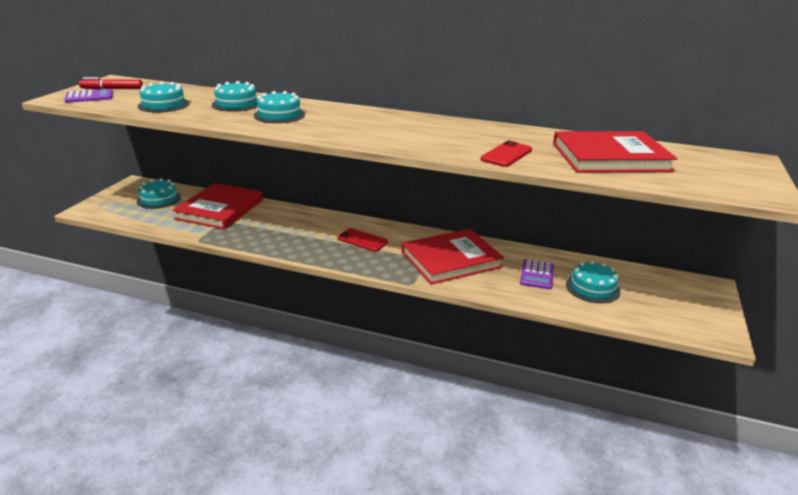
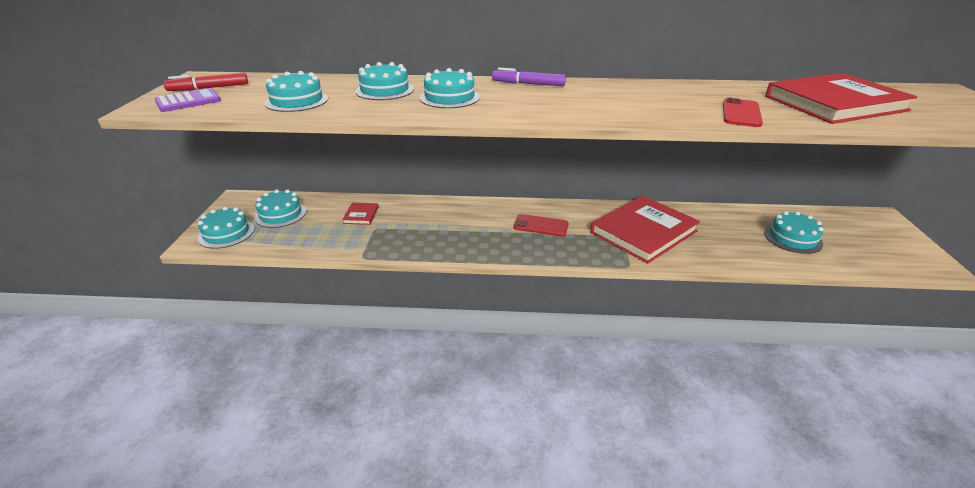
camera: 15 degrees left, 5 degrees up
(110, 207) = (226, 233): none -> turquoise cake
(220, 209) = (361, 215): red book -> red book, size x0.42
(356, 111) = (528, 84): none -> purple marker
(537, 275) = (734, 234): purple calculator -> none

